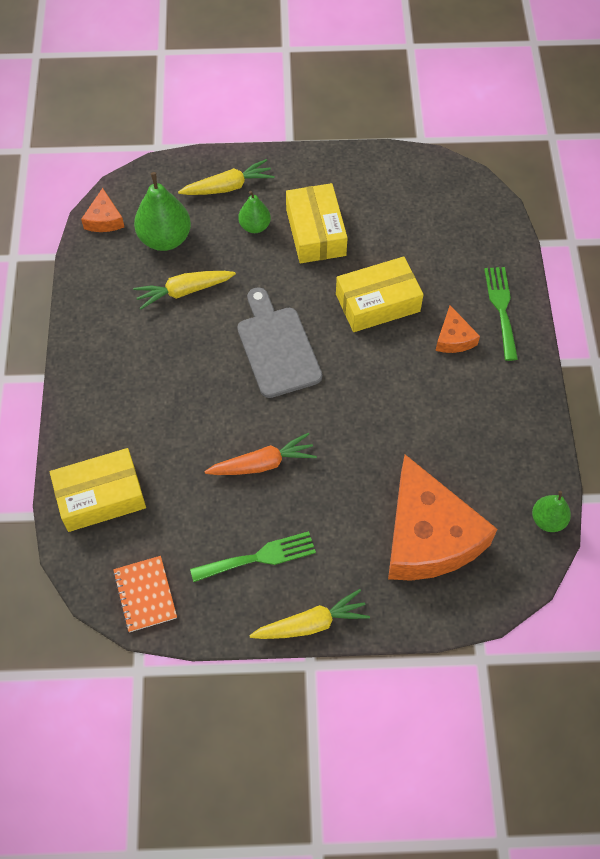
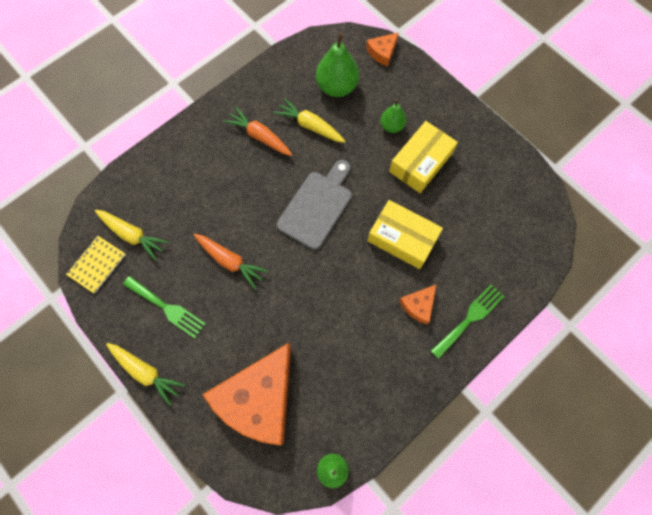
camera: 50 degrees right, 10 degrees up
(101, 496) = (140, 192): yellow box -> none
(104, 219) = (320, 46): orange cheese -> orange cheese (382, 52)
(145, 594) = (97, 265): orange notebook -> yellow notebook
(150, 342) = (259, 136): none -> orange carrot
(228, 187) = (406, 89): yellow carrot -> yellow carrot (133, 235)

